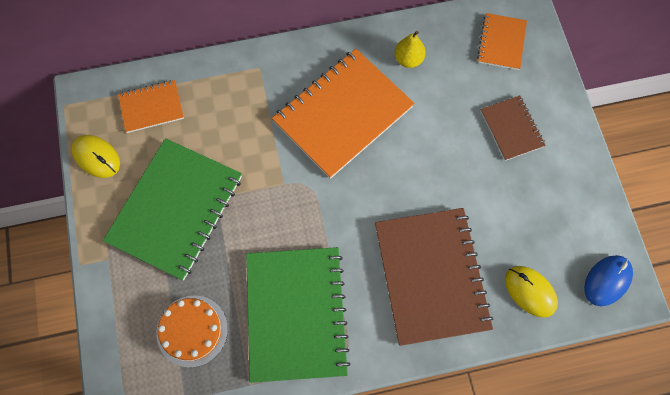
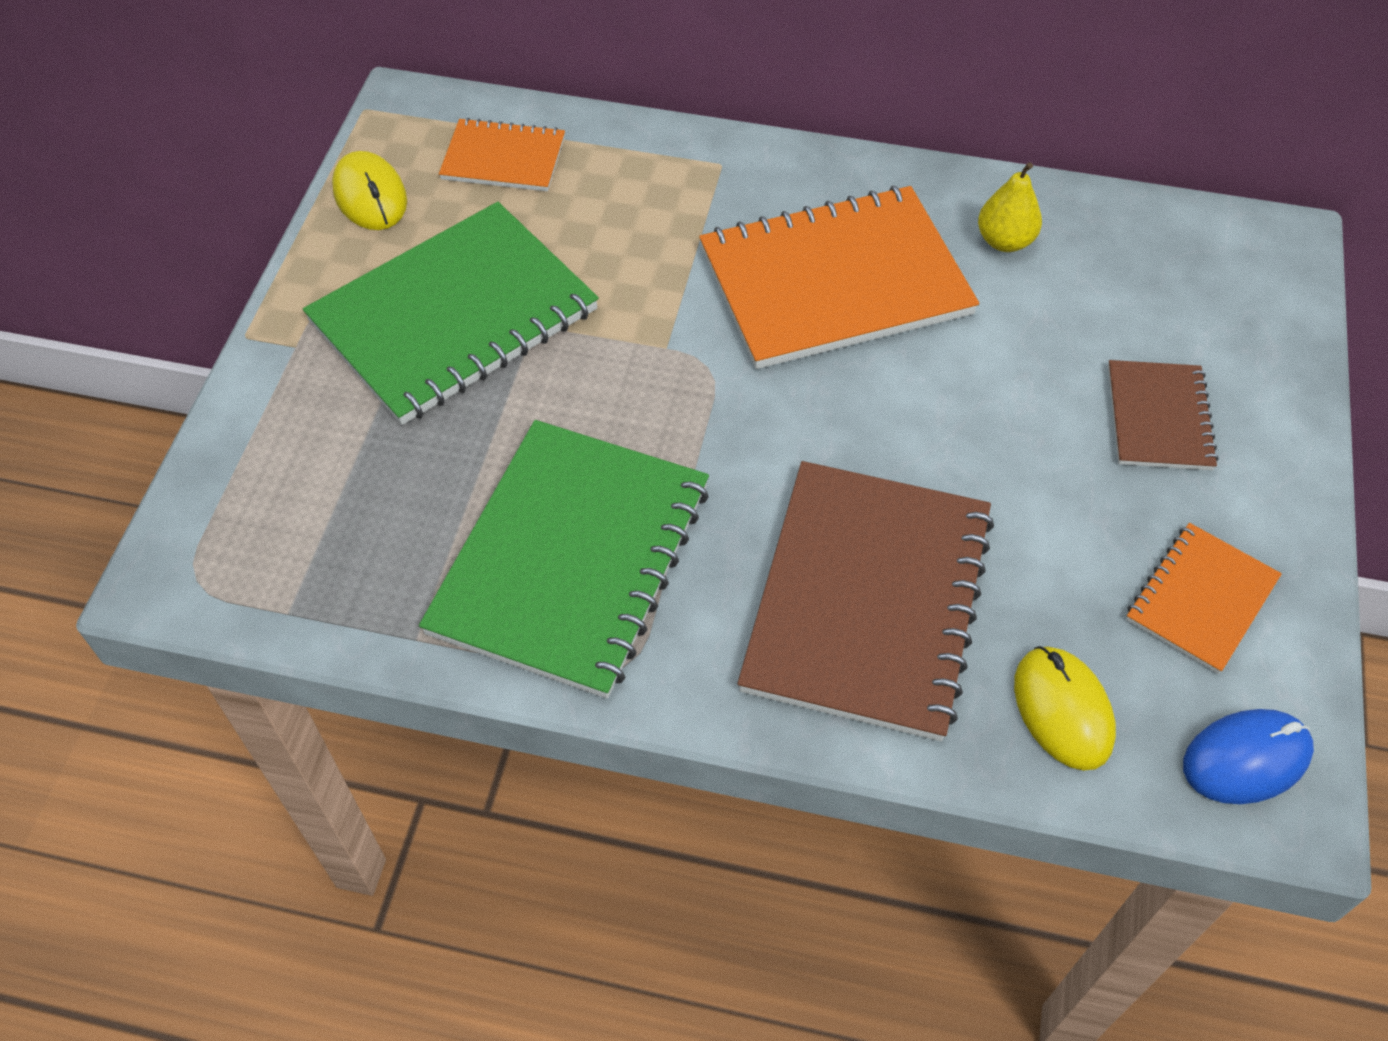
camera: 25 degrees right, 15 degrees down
(192, 330) = (369, 509): orange cake -> none
(501, 42) = (1204, 275): orange notebook -> orange notebook (1201, 599)

